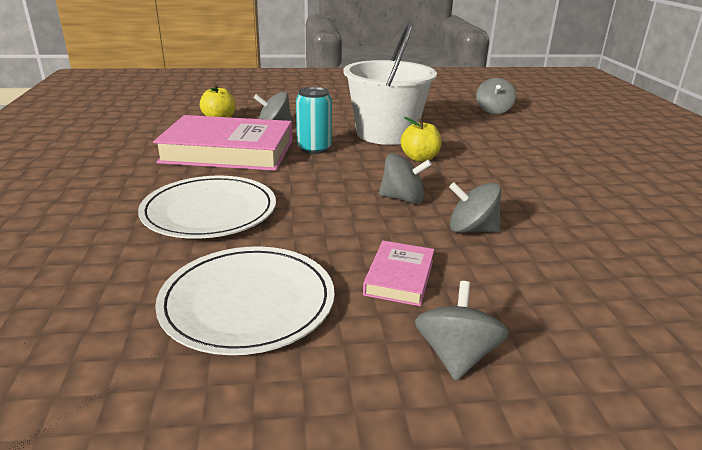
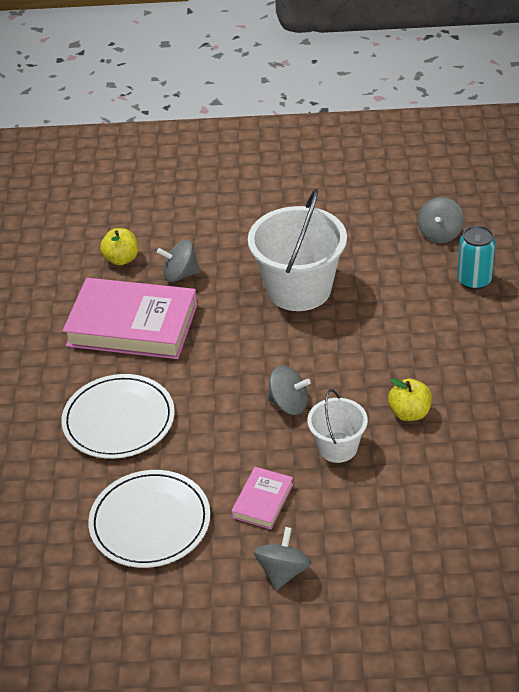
camera: 10 degrees right, 15 degrees up
(314, 149) = (218, 320): turquoise can -> turquoise can (474, 280)
(419, 158) = (323, 337): yellow apple -> yellow apple (409, 413)
(471, 229) = (337, 447): grey spinning top -> white bucket

